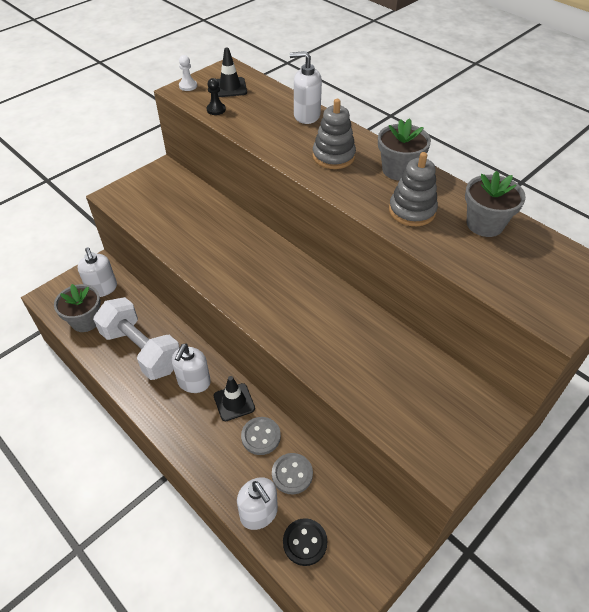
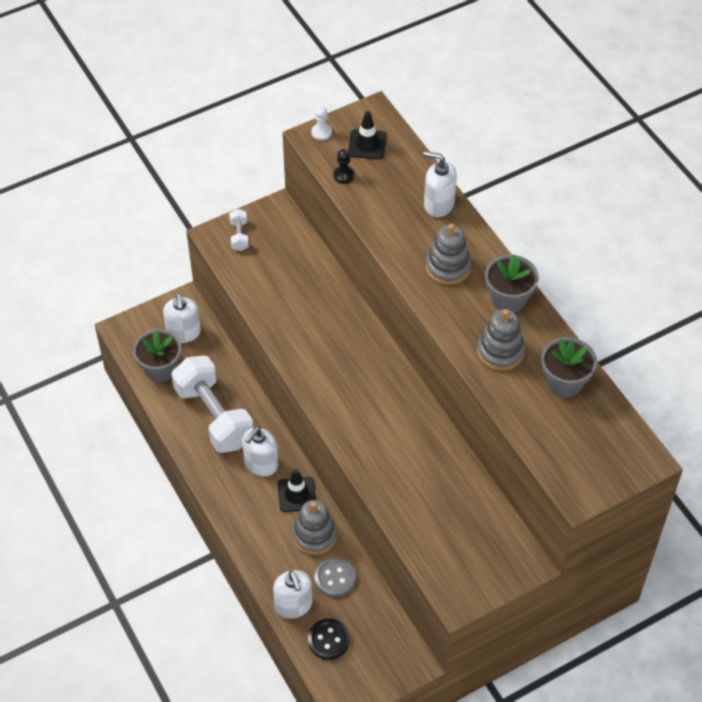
camera: 15 degrees right, 5 degrees up
(134, 192) = (239, 236): none -> white dumbbell
(261, 436) = (314, 535): grey button -> grey stacking toy

